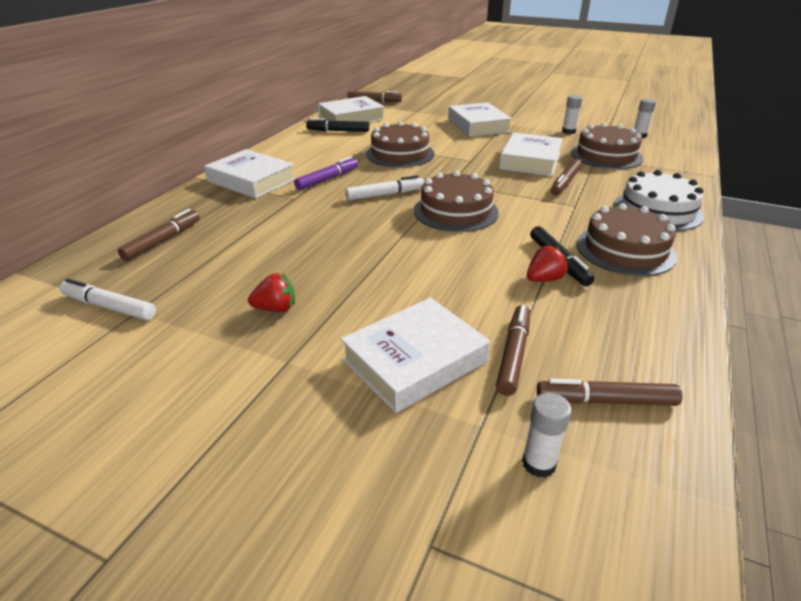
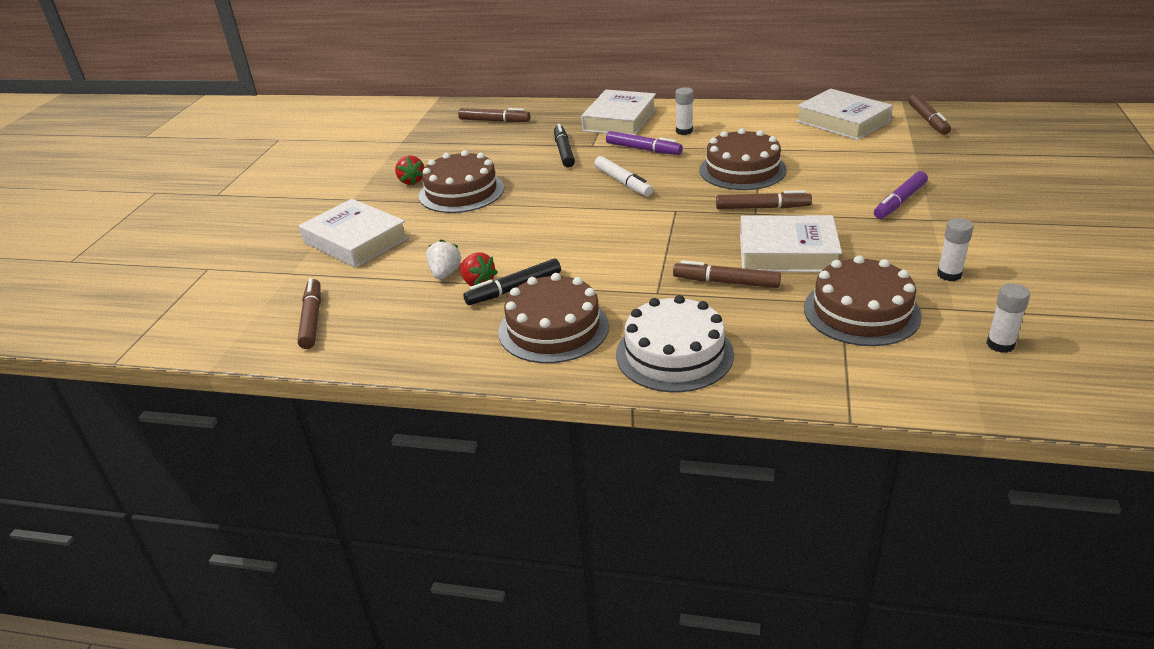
camera: 80 degrees right, 0 degrees up
(110, 307) = (405, 133): white marker -> none
(338, 131) = (787, 125): black marker -> black marker (564, 152)
(455, 211) = (602, 223): brown cake -> brown cake (461, 192)
(478, 125) = (900, 201): white book -> purple marker
(513, 355) = (364, 277): brown marker -> brown marker (762, 208)
(520, 297) = (445, 273): none -> white strawberry
(538, 463) = (256, 296): white glue stick -> white glue stick (684, 131)

